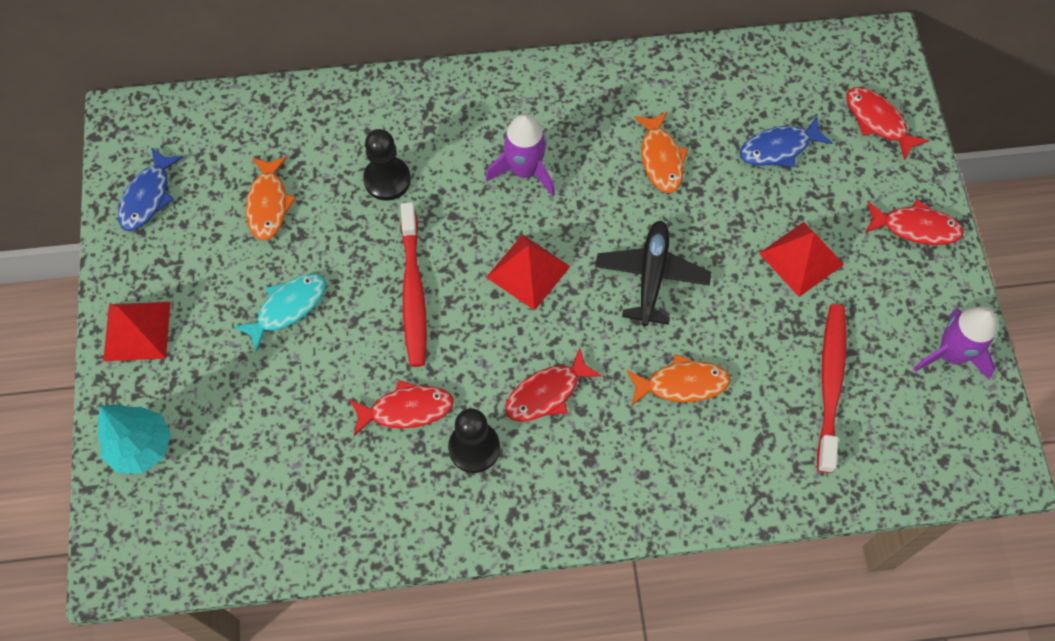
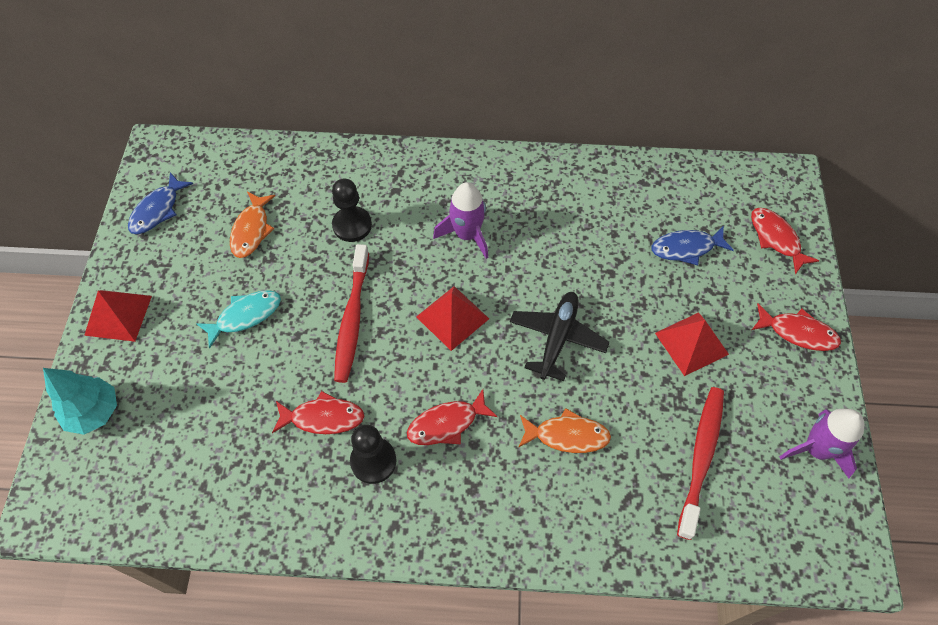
camera: 10 degrees right, 5 degrees down
(661, 158) = (583, 242): orange fish -> none

